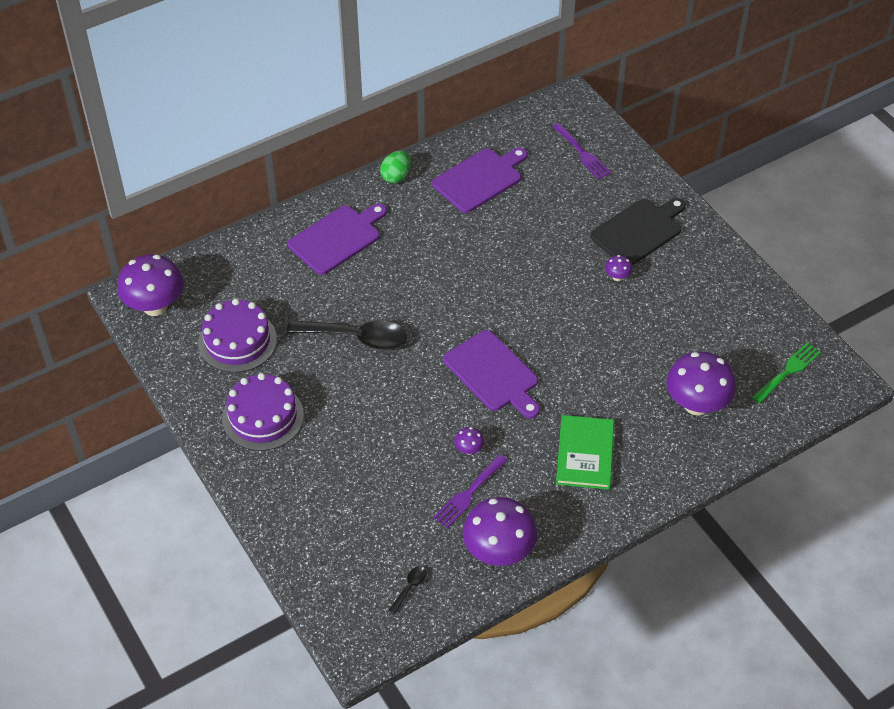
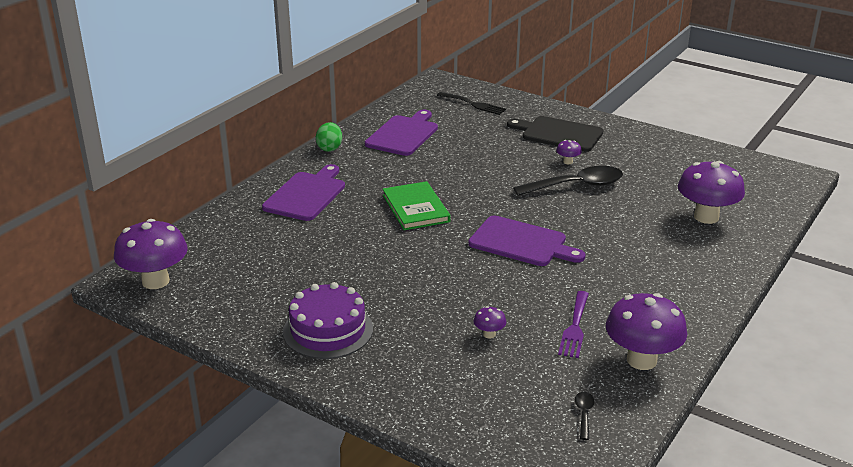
camera: 25 degrees left, 20 degrees down
(237, 341) = (260, 284): purple cake -> none
(357, 338) = (377, 252): black spoon -> black spoon (576, 186)
(469, 450) = (546, 297): purple mushroom -> purple mushroom (489, 334)
(582, 153) = (474, 104): purple fork -> black fork
(585, 454) = (649, 271): green book -> green book (416, 208)
(639, 231) = (559, 134): black cutting board -> black cutting board turned 90 degrees counterclockwise
(788, 371) = (752, 180): green fork -> none

